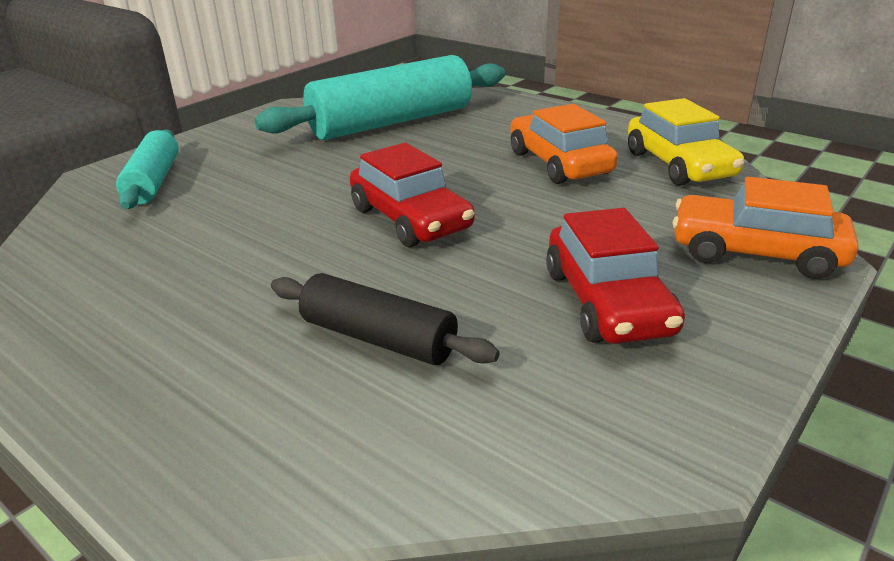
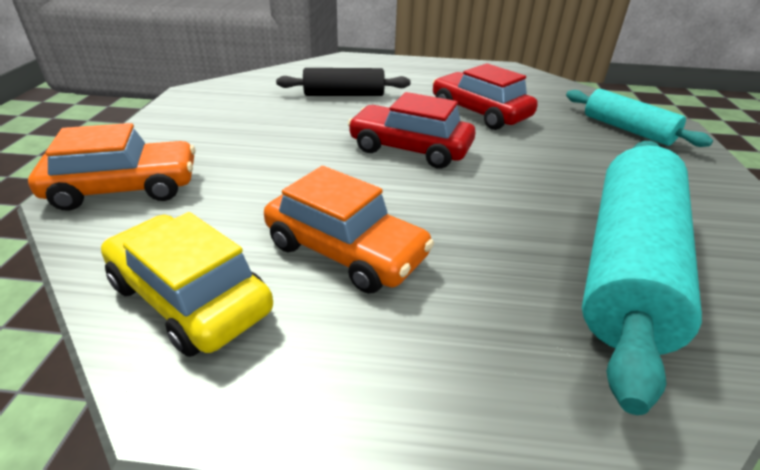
camera: 145 degrees right, 5 degrees up
(607, 302) = (237, 131): red car -> red car (479, 113)

